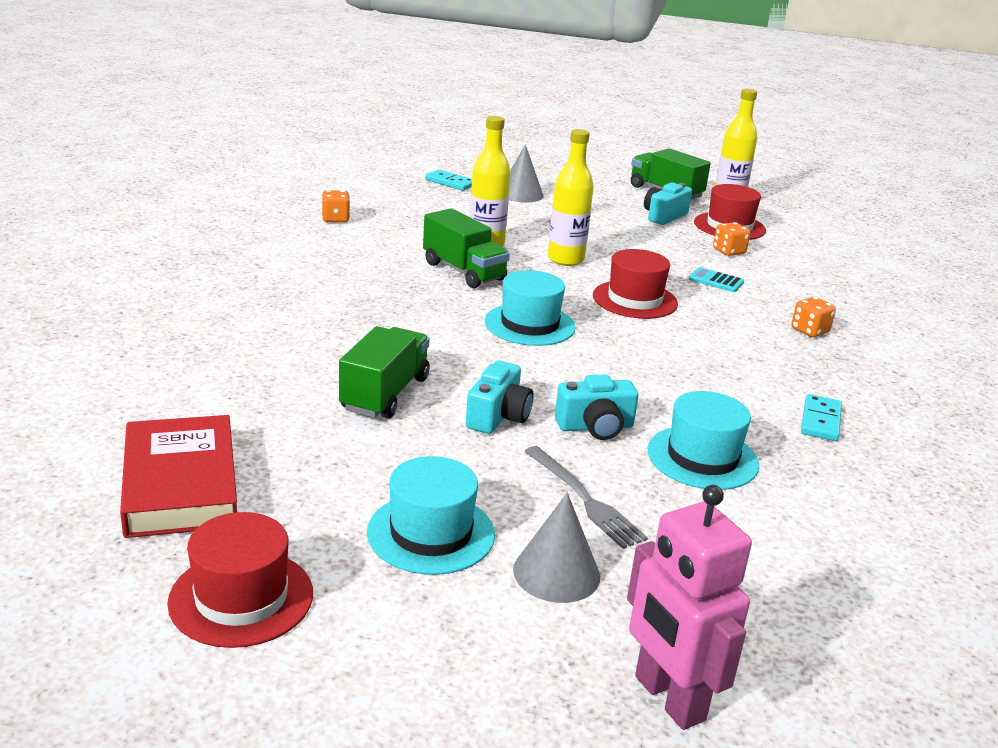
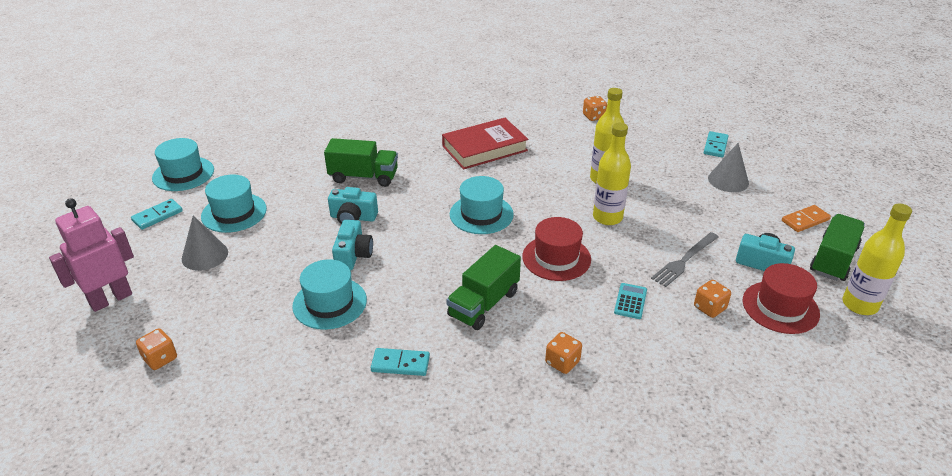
camera: 80 degrees right, 10 degrees up
(180, 485) = (262, 141): red book -> red book (484, 148)
(241, 597) = (183, 174): red hat -> turquoise hat
(396, 636) = (157, 216): none -> turquoise domino
(464, 271) = (548, 177): green truck -> green truck (484, 304)
(584, 499) = (272, 258): grey fork -> grey fork (684, 260)
(595, 427) = (353, 255): turquoise camera -> turquoise camera turned 150 degrees counterclockwise
(602, 185) = (805, 220): none -> orange domino
(828, 627) = (160, 358): none -> orange dice

